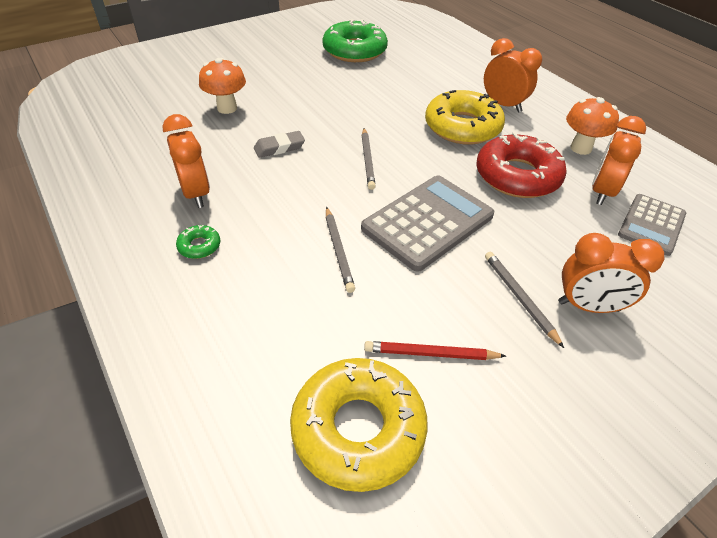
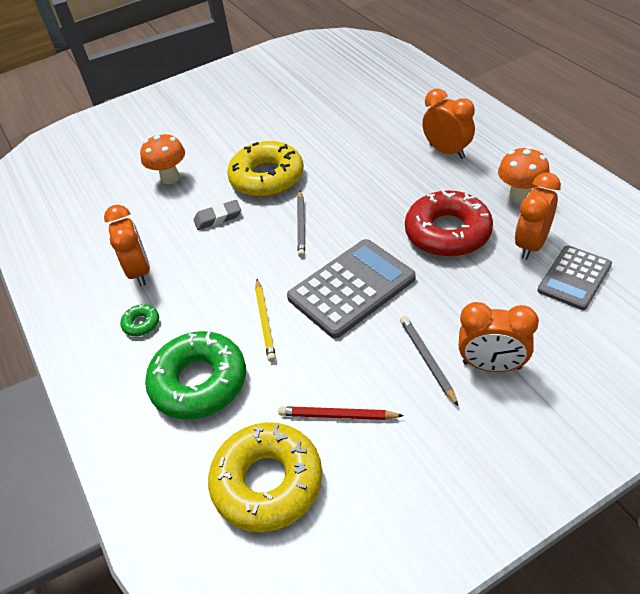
camera: 10 degrees right, 0 degrees up
(338, 251) = (265, 321): grey pencil -> yellow pencil
(354, 51) = (300, 98): green donut -> green donut (199, 382)
(462, 127) = (400, 181): yellow donut -> yellow donut (267, 178)

